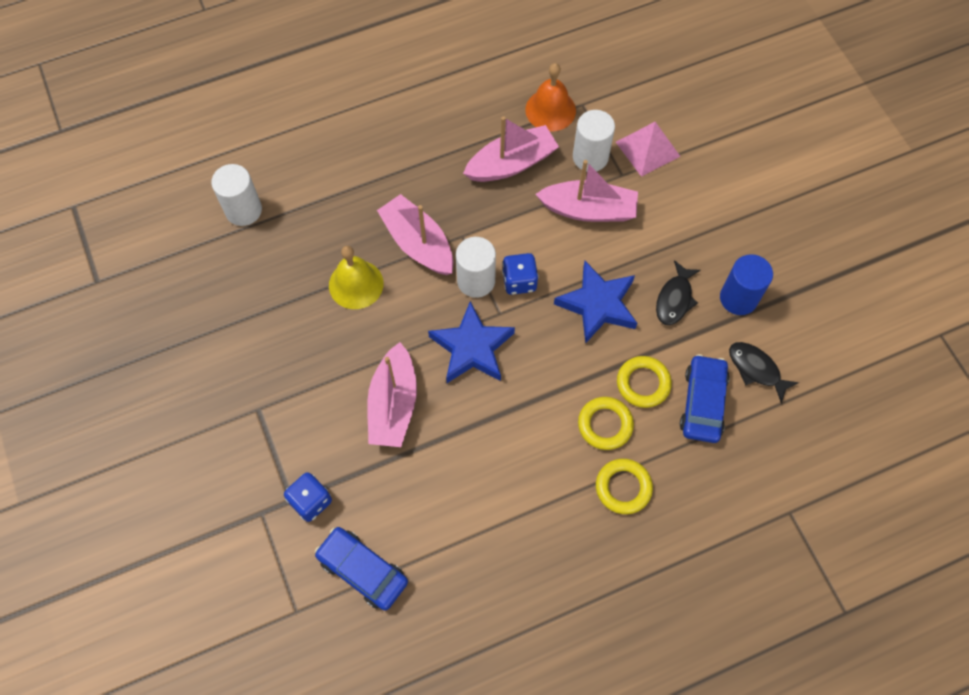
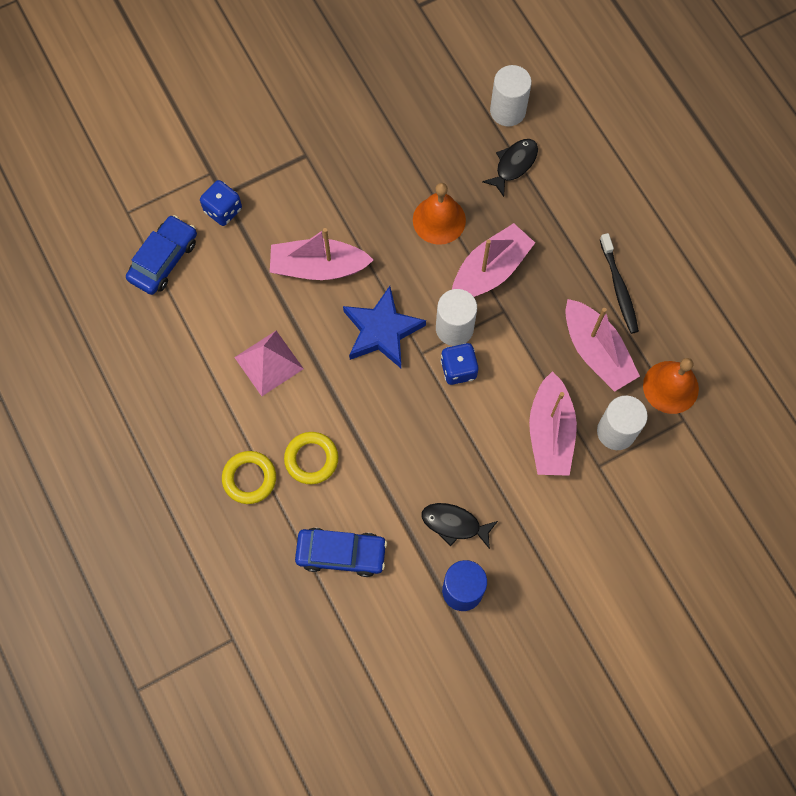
camera: 85 degrees right, 5 degrees up
(356, 284) = (439, 220): yellow bell -> orange bell
(449, 138) = (619, 288): none -> black toothbrush
(598, 304) = (440, 447): blue star -> none
(643, 383) = (357, 494): yellow ring -> none
(647, 149) = (635, 492): pink pyramid -> pink pyramid (268, 363)
(756, 369) = (382, 608): black fish -> black fish (514, 165)

